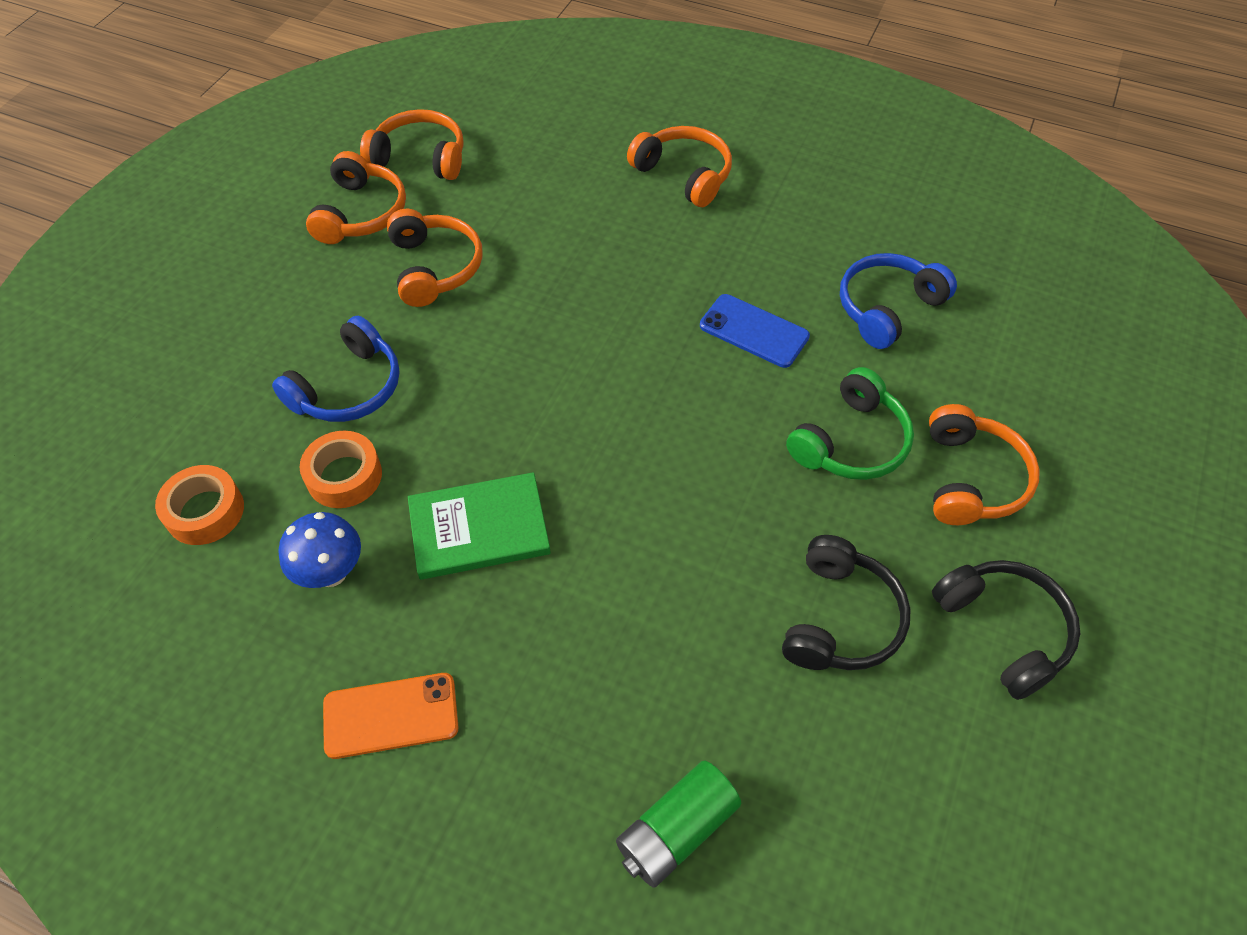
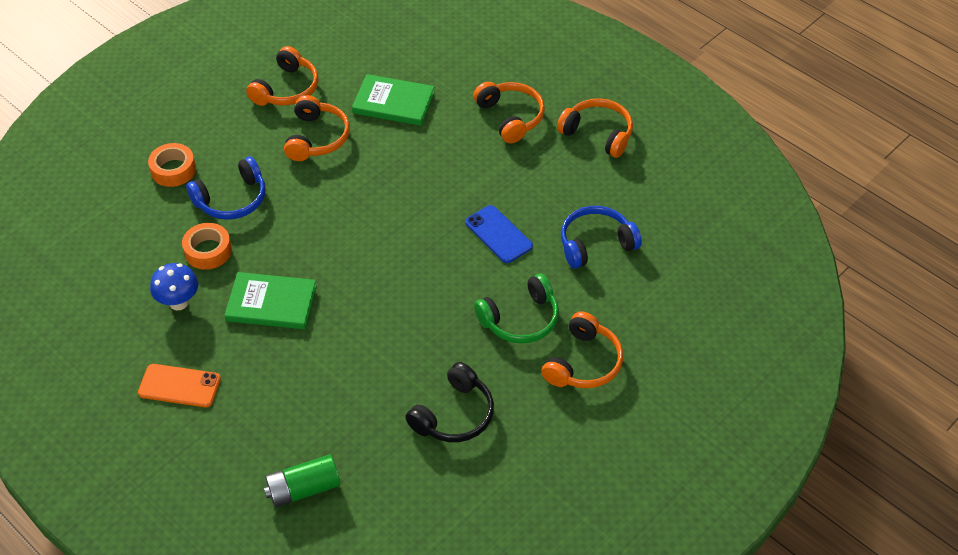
camera: 20 degrees right, 5 degrees down
(205, 511) = (123, 248): orange tape -> orange tape (173, 170)
(420, 158) = (341, 60): orange headphones -> orange headphones (598, 134)
(519, 194) = (393, 102): none -> green book
(1003, 630) = (548, 451): black headphones -> none

